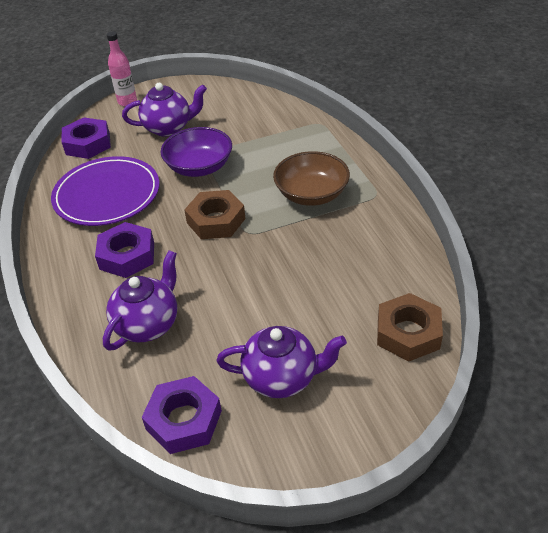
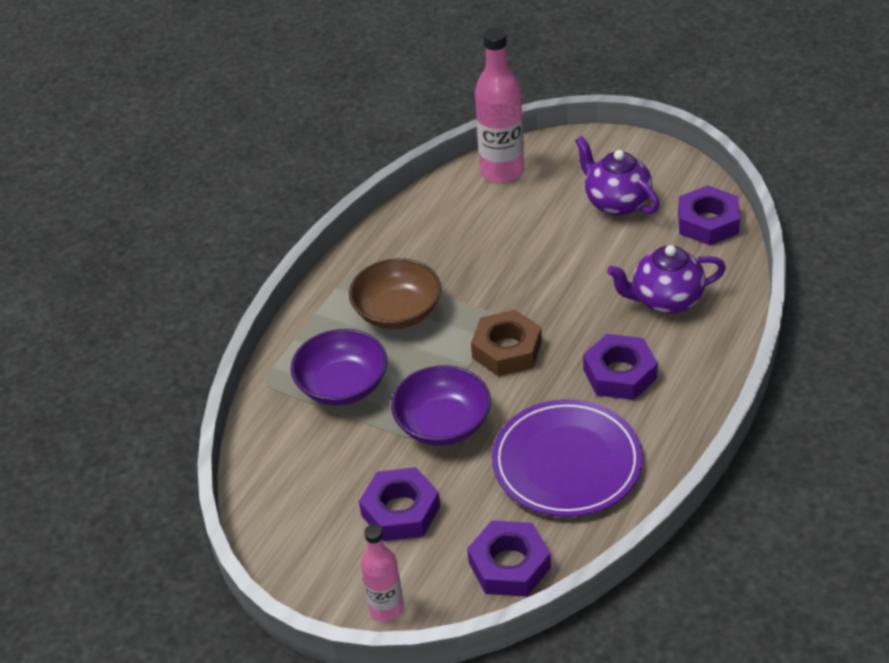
camera: 130 degrees left, 0 degrees up
(168, 128) = (400, 511): purple teapot -> purple nut
(279, 147) = (342, 385): none -> purple bowl
(408, 333) = (502, 171): brown nut -> pink bottle

